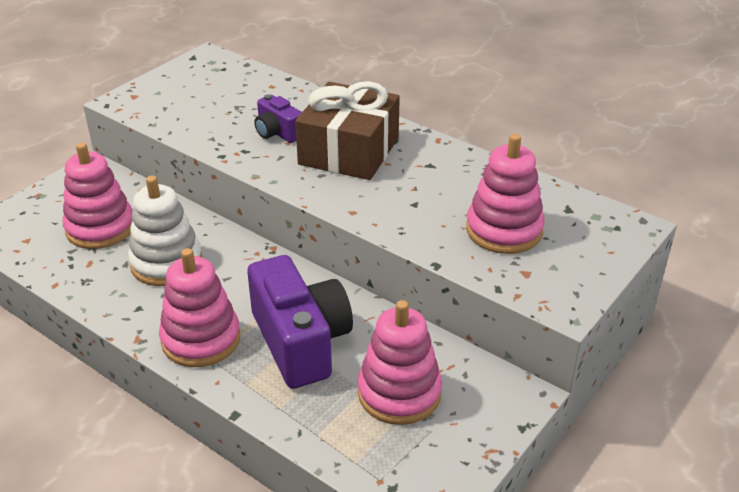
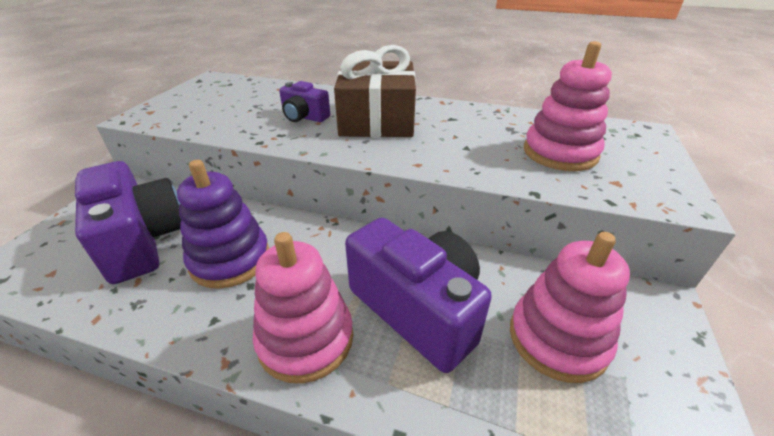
camera: 20 degrees left, 0 degrees up
(100, 228) = (143, 240): pink stacking toy -> purple camera
(166, 263) = (230, 259): white stacking toy -> purple stacking toy

